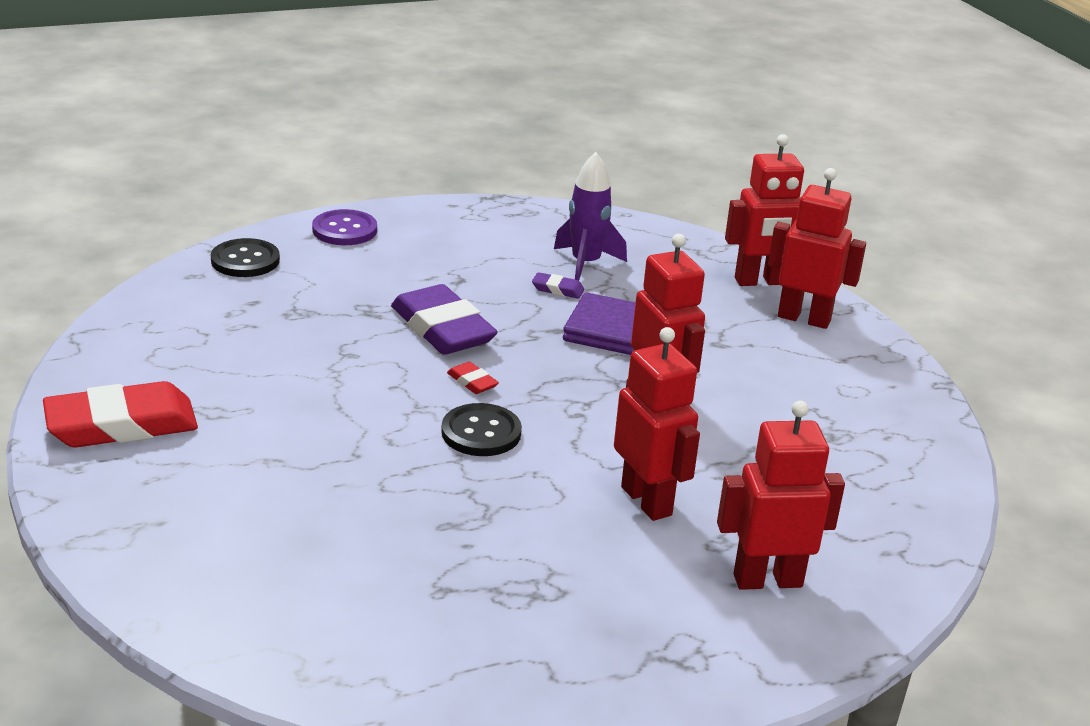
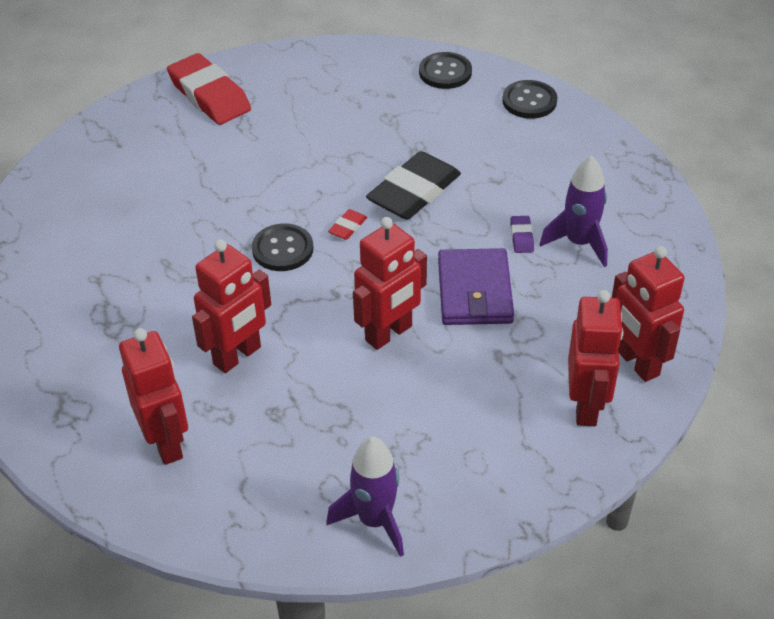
camera: 75 degrees right, 15 degrees up
(344, 230) = (529, 101): purple button -> black button
(442, 329) = (414, 192): purple eraser -> black eraser
(916, 463) = (375, 521): none -> purple rocket

